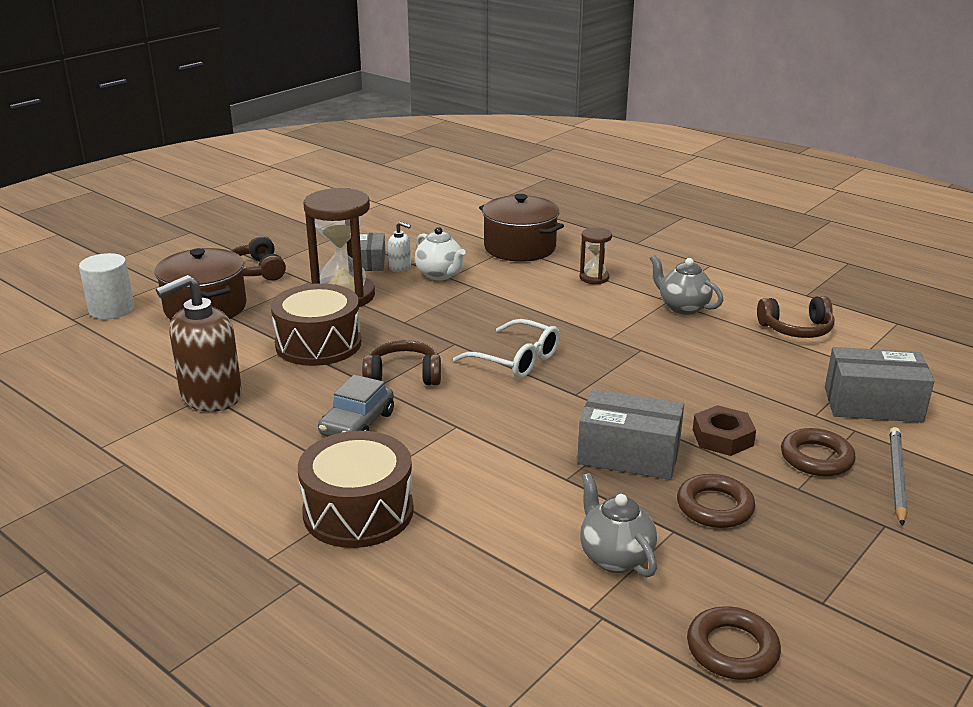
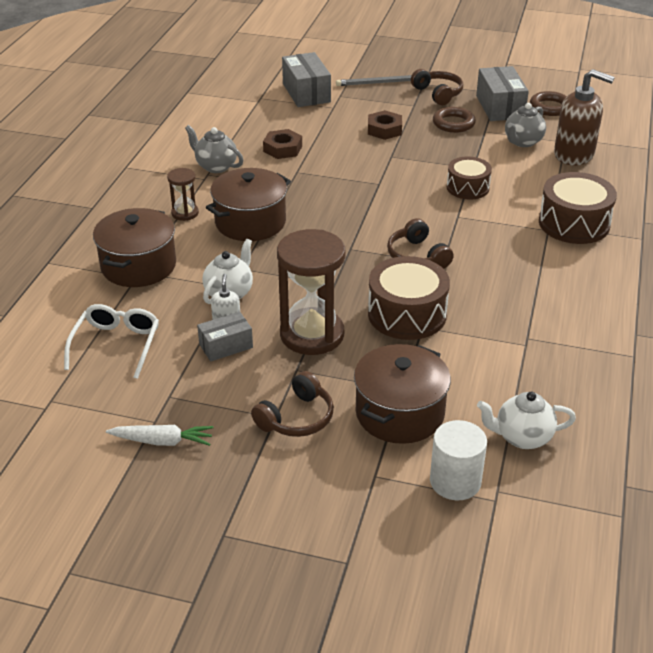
camera: 115 degrees left, 10 degrees up
(105, 349) = (522, 437): none -> white teapot
(211, 396) = (527, 335): brown soap dispenser -> brown soap dispenser (574, 155)
(296, 228) = (162, 441): none -> white carrot
(357, 424) = (494, 254): grey car -> none
(516, 455) = (467, 187): none -> brown drum
(517, 360) = (353, 215): white glasses -> white glasses (116, 344)
(550, 304) = (250, 222): none -> brown pot
(628, 455) = (430, 154): grey box -> grey box (500, 107)
(683, 307) = (215, 166): grey teapot -> grey teapot turned 105 degrees clockwise
(704, 352) = (282, 149): none -> brown nut
(796, 329) = (222, 122): brown headphones -> brown headphones (438, 93)
(816, 458) = (380, 103): brown ring -> none

